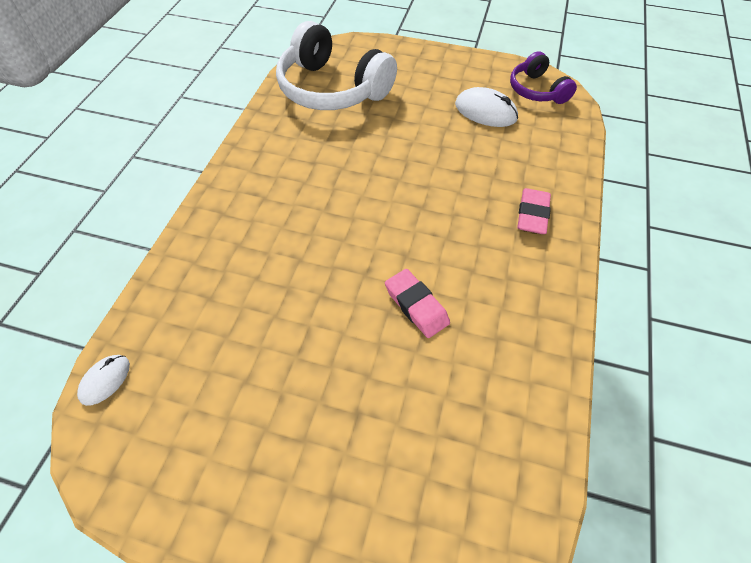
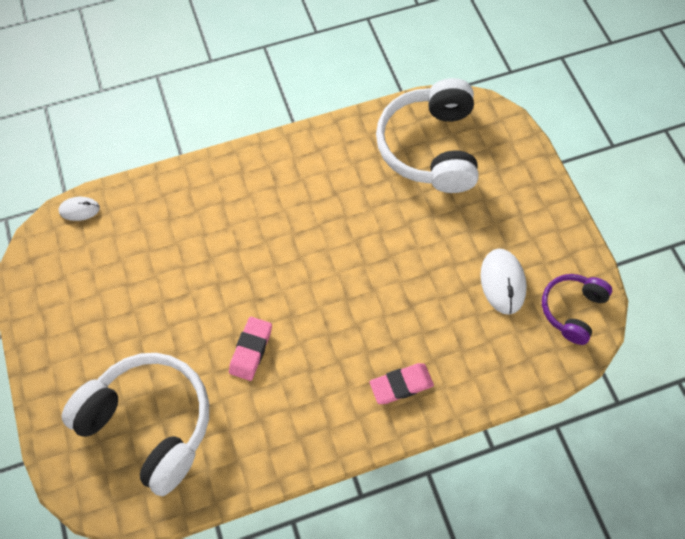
camera: 55 degrees right, 10 degrees up
(431, 448) = (150, 422): none -> white headphones

